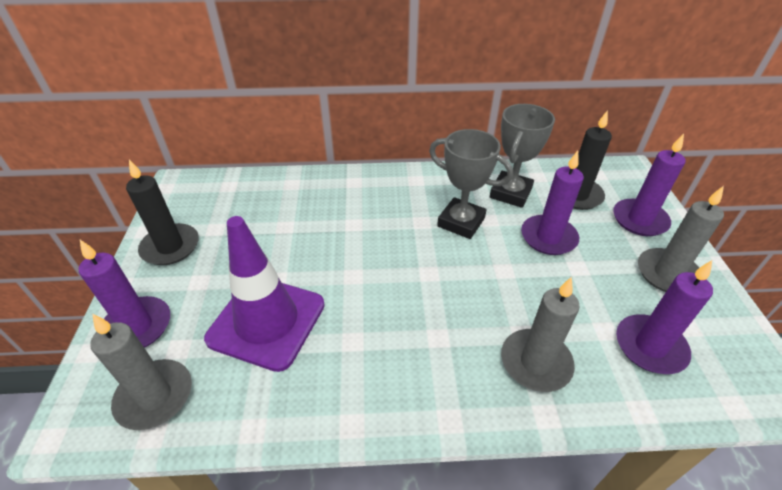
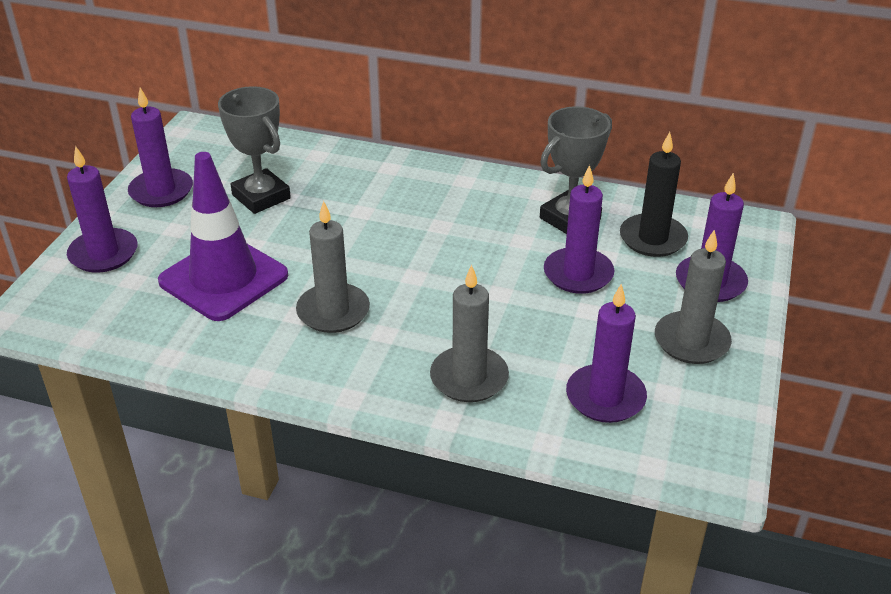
camera: 20 degrees right, 5 degrees down
(155, 396) = (98, 311): grey candle -> grey candle (333, 311)
(170, 247) = (161, 191): black candle -> purple candle
(461, 222) = (486, 236): grey trophy -> grey trophy (261, 197)

